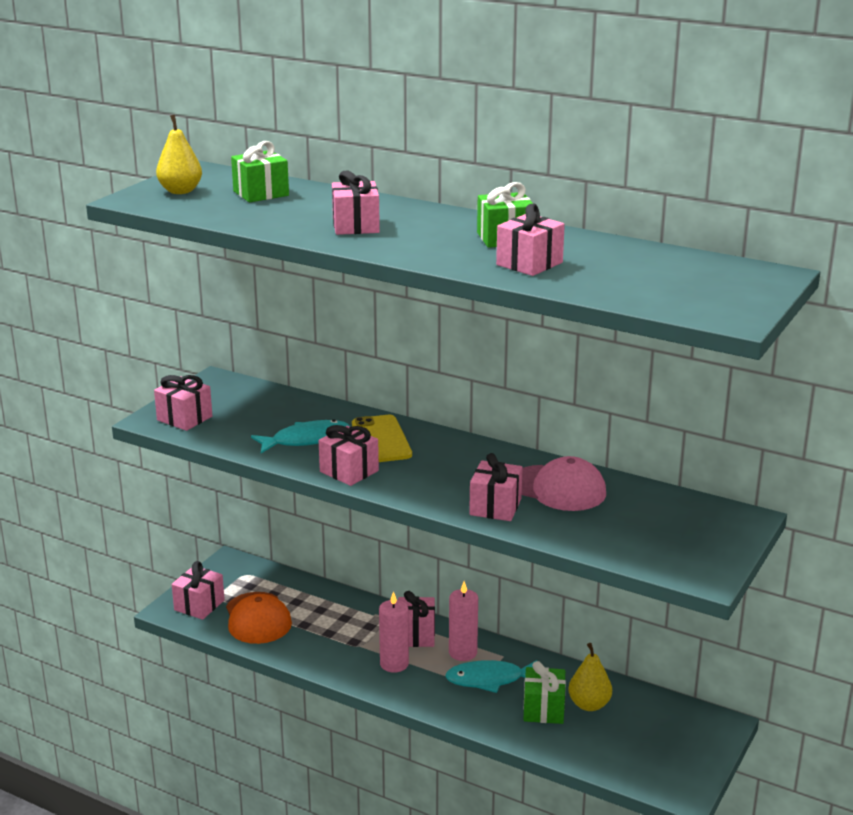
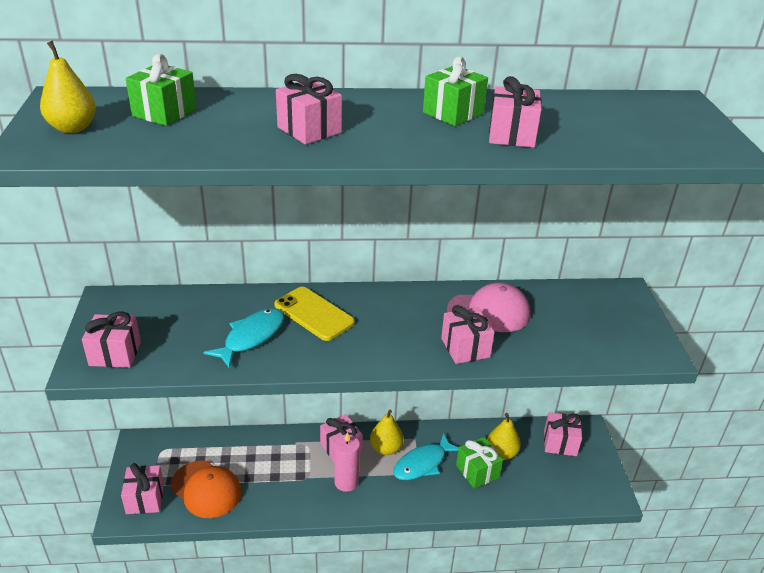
camera: 35 degrees left, 10 degrees up
(349, 471) = (319, 357): pink gift -> pink gift (560, 443)
(463, 652) = (386, 448): pink candle -> yellow pear

